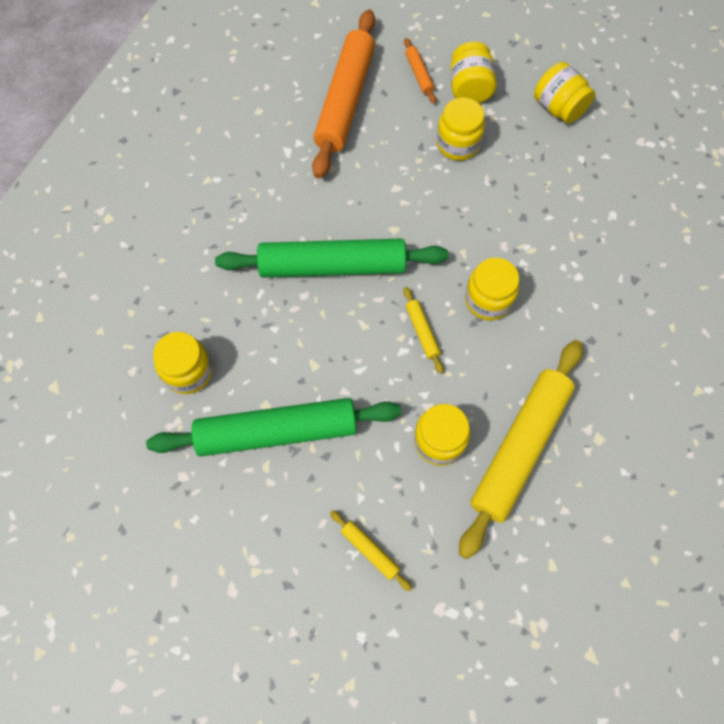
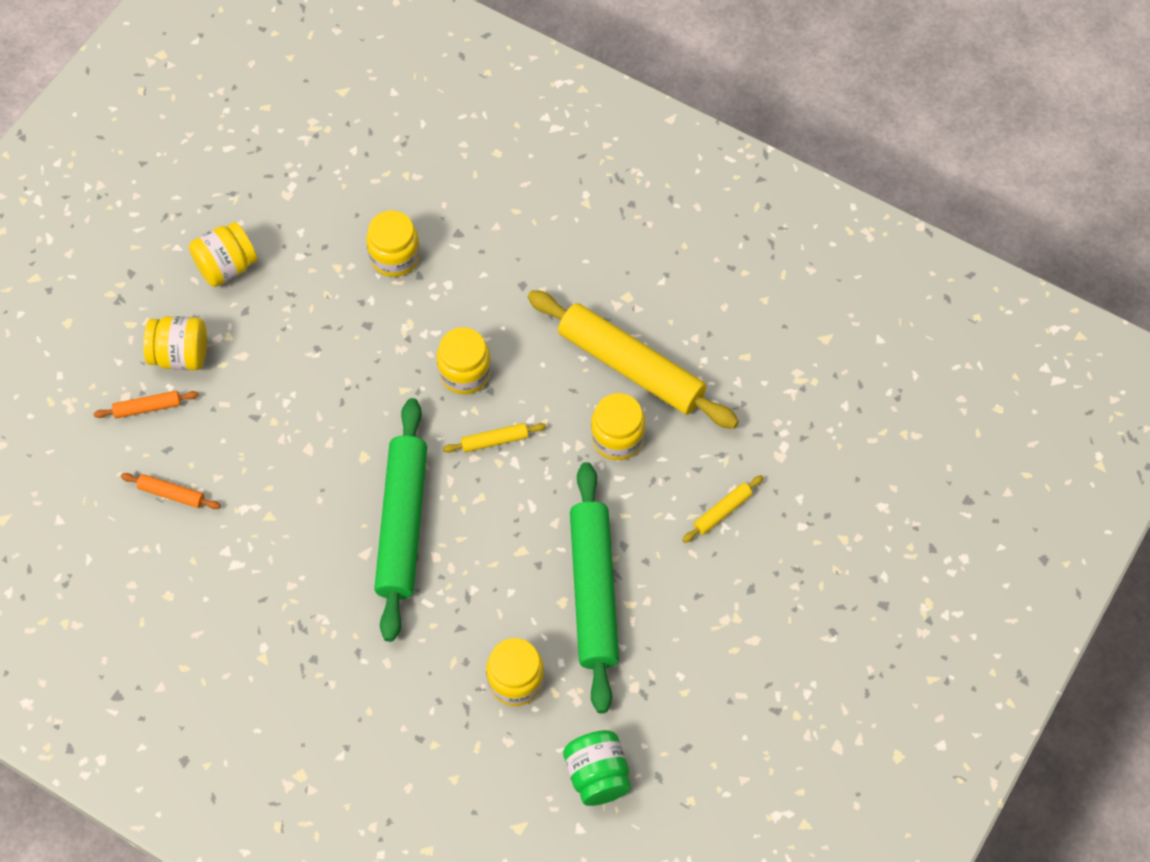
camera: 85 degrees left, 5 degrees down
(97, 449) = (597, 776): none -> green jar
(345, 100) = (171, 494): orange rolling pin -> orange rolling pin, size x0.41
(458, 144) = (258, 377): yellow jar -> yellow jar (395, 257)

